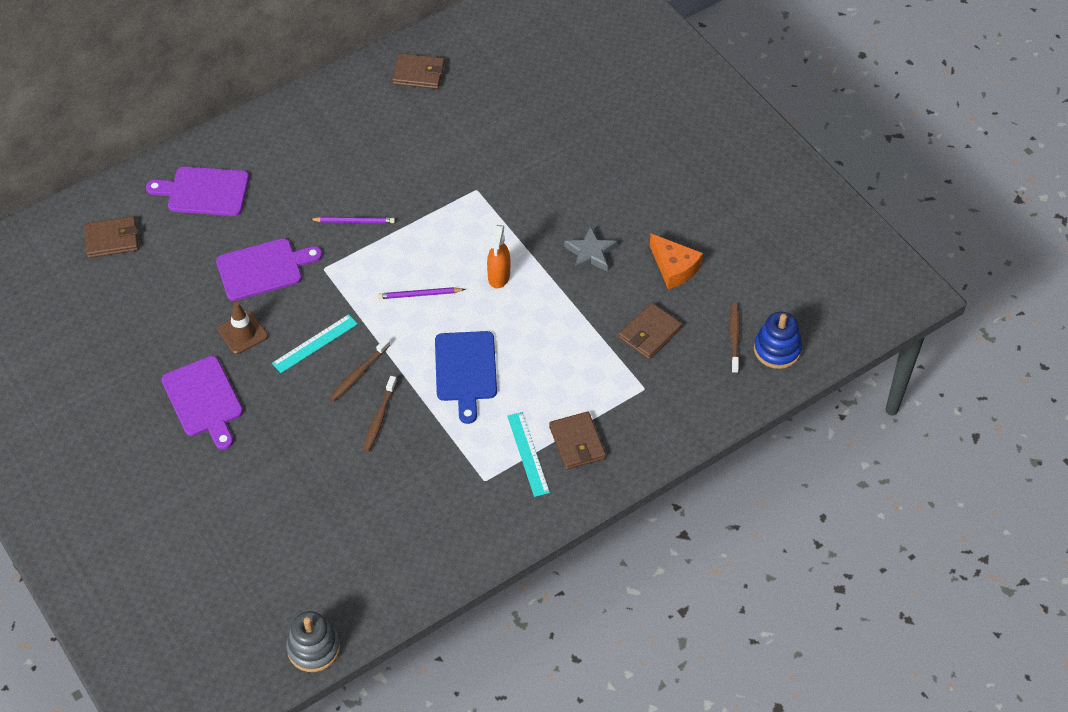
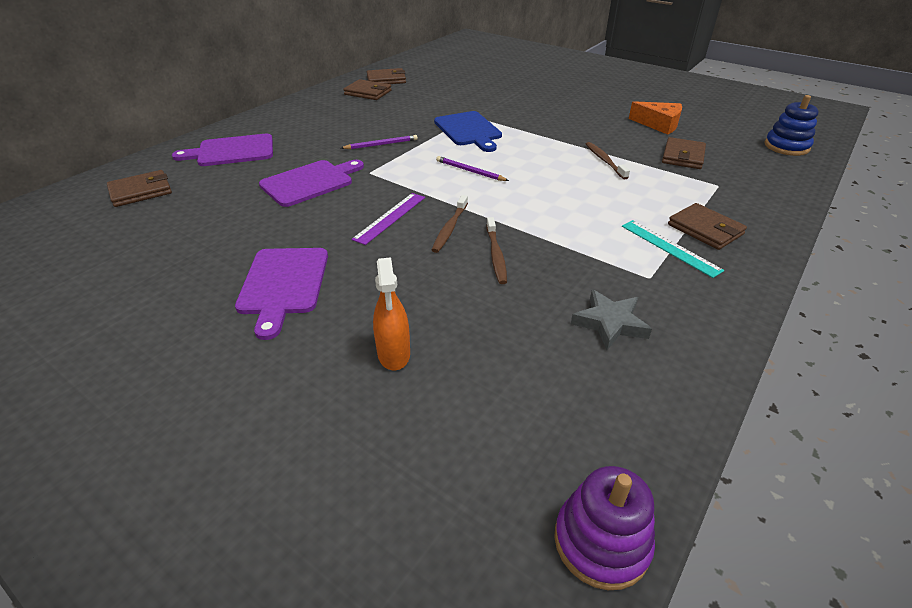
camera: 20 degrees left, 15 degrees down
(204, 400) = (283, 284): purple cutting board -> purple cutting board turned 45 degrees clockwise
(243, 333) = (308, 225): brown traffic cone -> none
(313, 648) = (601, 542): grey stacking toy -> purple stacking toy
(315, 343) = (390, 217): turquoise ruler -> purple ruler
(384, 102) = (368, 92): none -> brown wallet
(419, 295) = (470, 171): purple pencil -> purple pencil turned 60 degrees clockwise
(465, 370) = (552, 205): blue cutting board -> blue cutting board (469, 130)
(499, 276) = (529, 150): orange spray bottle -> orange spray bottle (394, 354)
(590, 253) = (589, 128): grey star -> grey star (610, 323)
(734, 337) = (748, 147): brown toothbrush -> brown toothbrush (604, 161)

